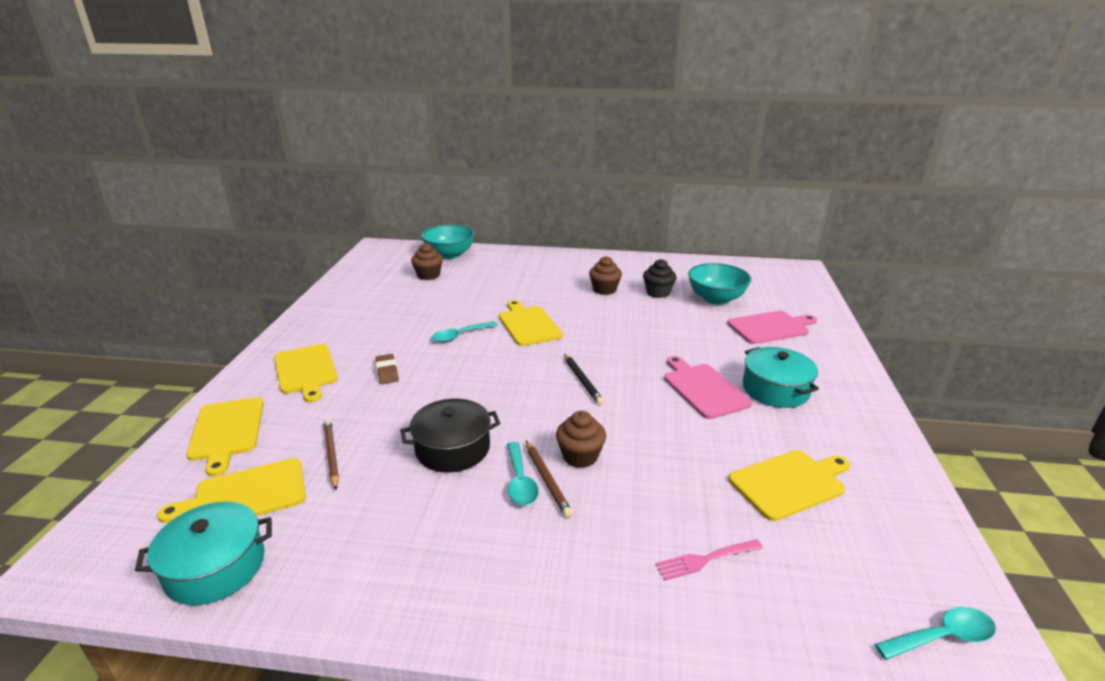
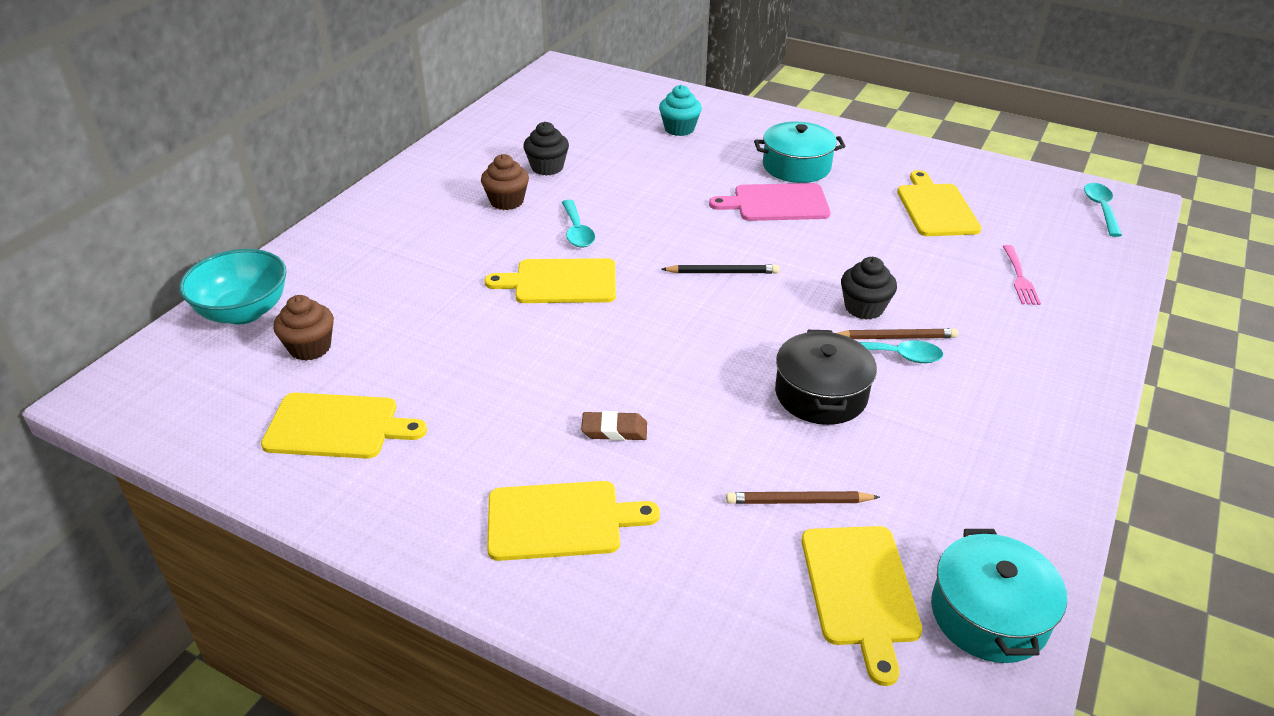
camera: 70 degrees left, 10 degrees up
(227, 431) = (699, 618): yellow cutting board -> yellow cutting board (337, 426)
(460, 336) = (552, 346): turquoise spoon -> turquoise spoon (577, 231)
(580, 456) = (864, 308): brown cupcake -> black cupcake
(716, 299) = (593, 137): turquoise bowl -> none
(770, 327) = (679, 129): pink cutting board -> turquoise cupcake

